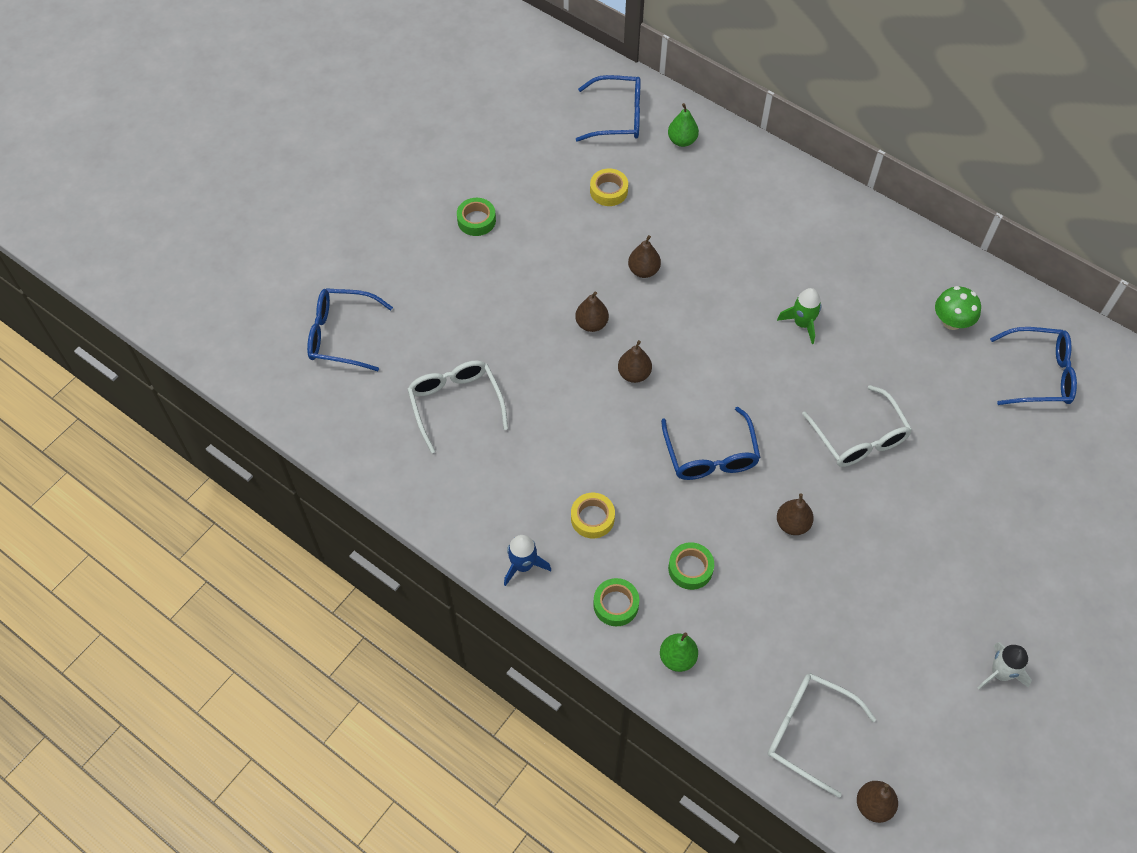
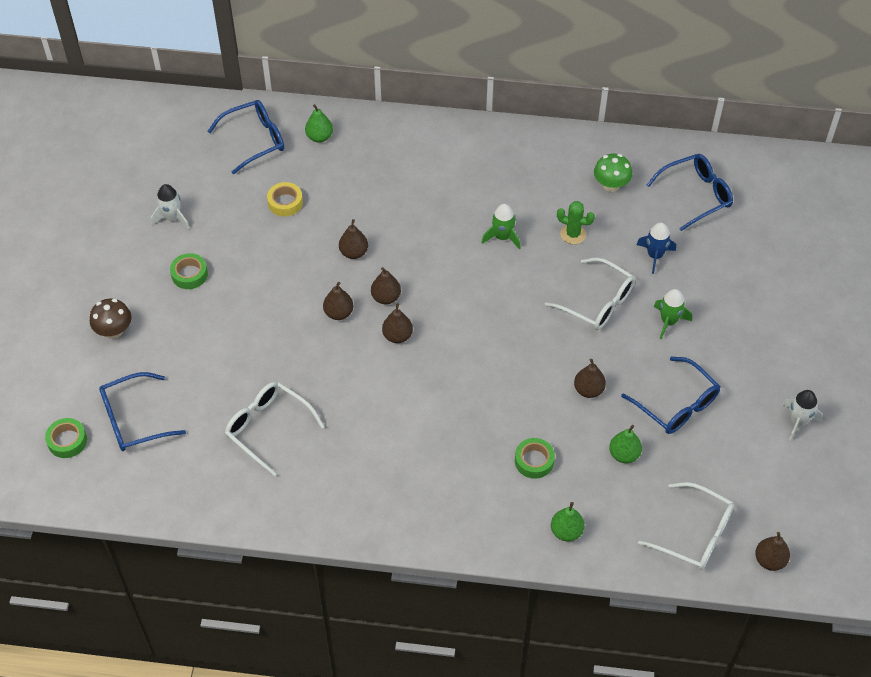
camera: 30 degrees left, 5 degrees down
(376, 242) = (114, 330): none -> brown mushroom
(494, 158) = (172, 218): none -> white rocket
(523, 565) = (404, 524): blue rocket -> blue rocket (655, 256)
(592, 518) = (435, 461): yellow tape -> none
(616, 604) = (495, 517): green tape -> green tape (67, 441)
(647, 330) = (386, 297): none -> brown pear
(710, 454) = (495, 368): blue glasses -> blue glasses (676, 404)
(787, 610) = (624, 454): none -> green pear
(809, 732) = (694, 534): white glasses -> white glasses turned 150 degrees counterclockwise
(878, 354) = (573, 234): none -> green cactus
(923, 495) = (668, 321): none -> green rocket

